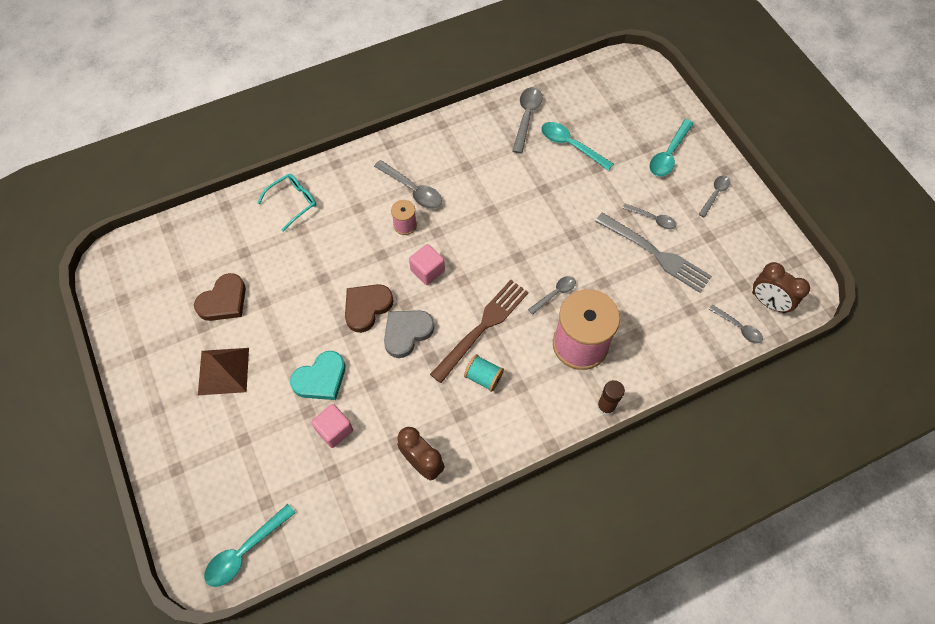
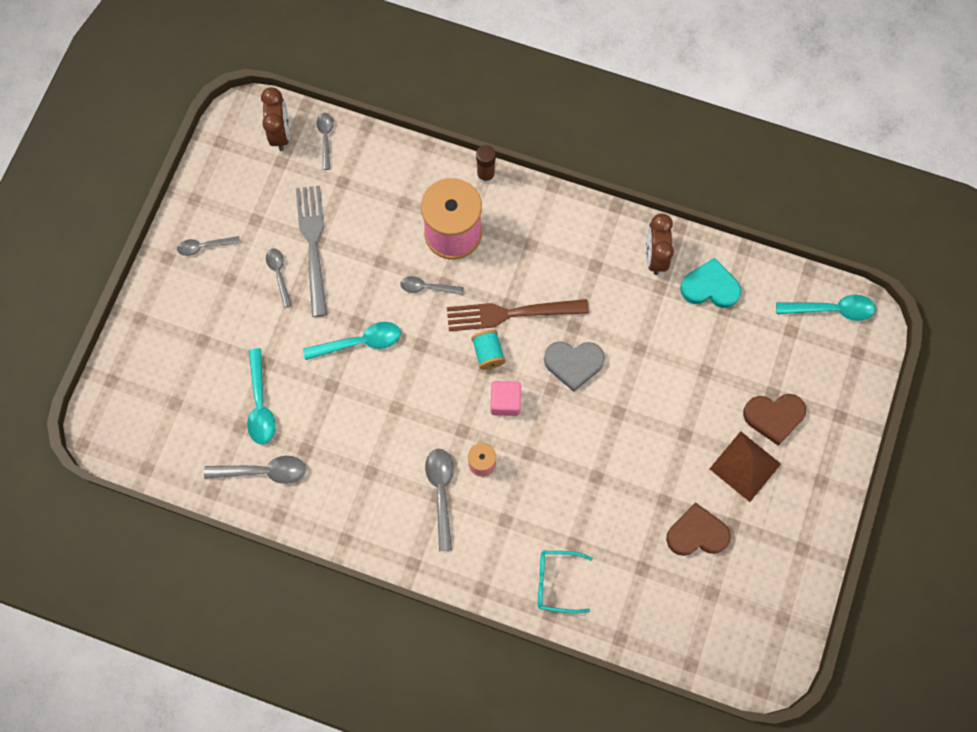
camera: 135 degrees left, 10 degrees up
(321, 379) = (673, 388): turquoise heart -> turquoise heart (710, 287)
(334, 430) = (697, 338): pink cube -> none
(367, 307) = (584, 415): brown heart -> brown heart (773, 417)
(483, 377) = (550, 275): turquoise spool -> turquoise spool (488, 353)
(526, 117) = (263, 471): grey spoon -> grey spoon turned 150 degrees counterclockwise
(668, 154) = (193, 315): turquoise spoon -> turquoise spoon (360, 342)

